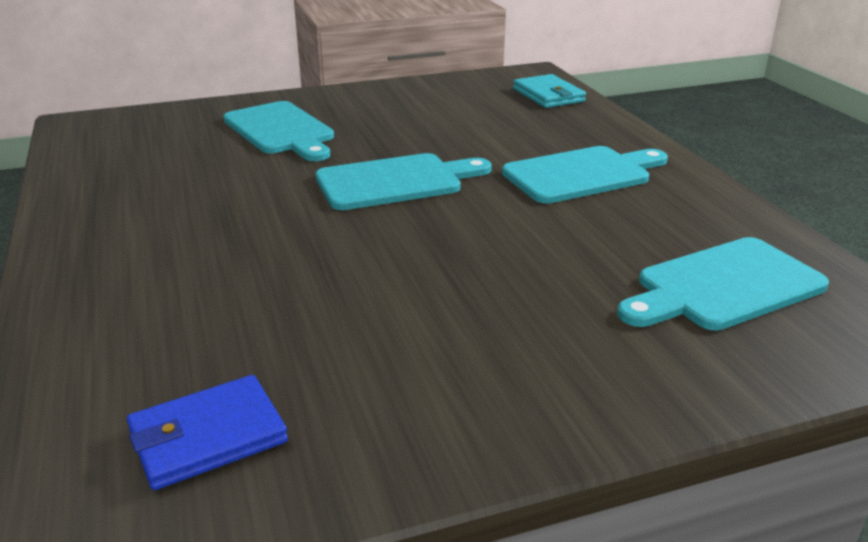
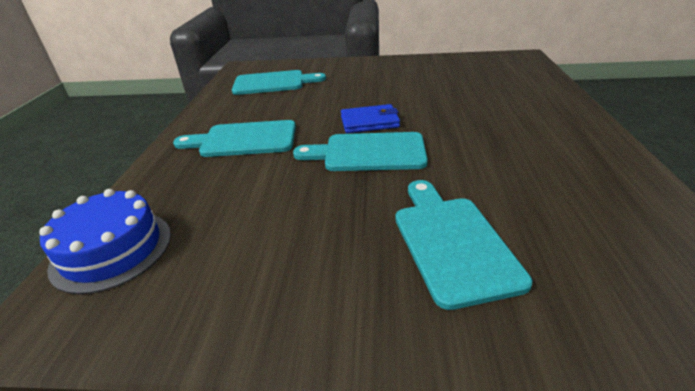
camera: 155 degrees left, 5 degrees up
(208, 437) = (483, 67): blue wallet -> blue wallet (369, 122)
(548, 95) = (112, 250): turquoise wallet -> blue cake

